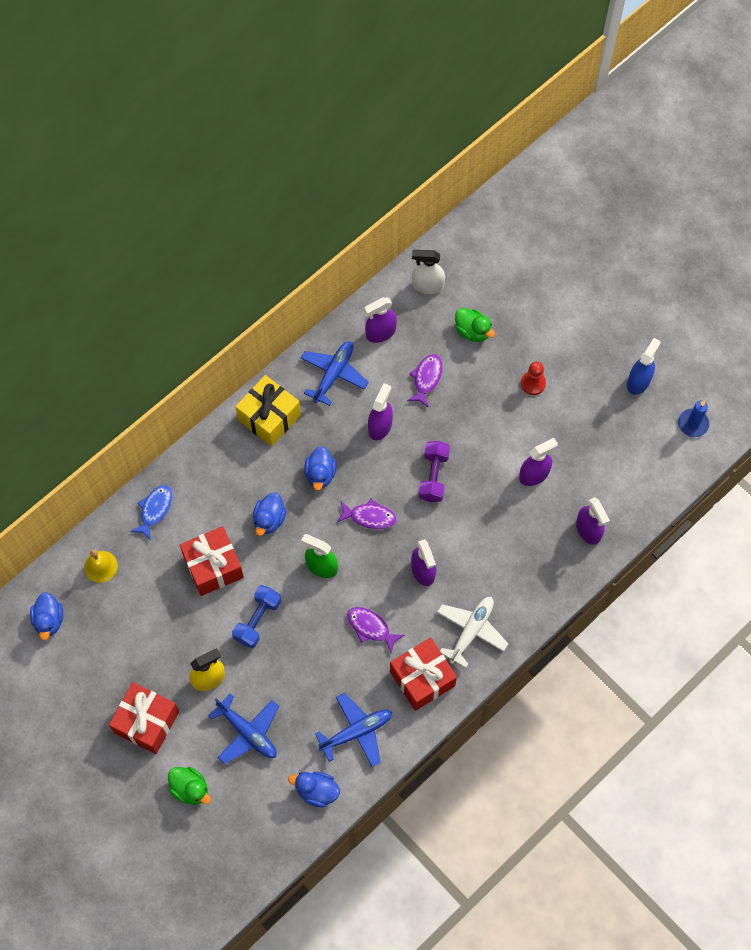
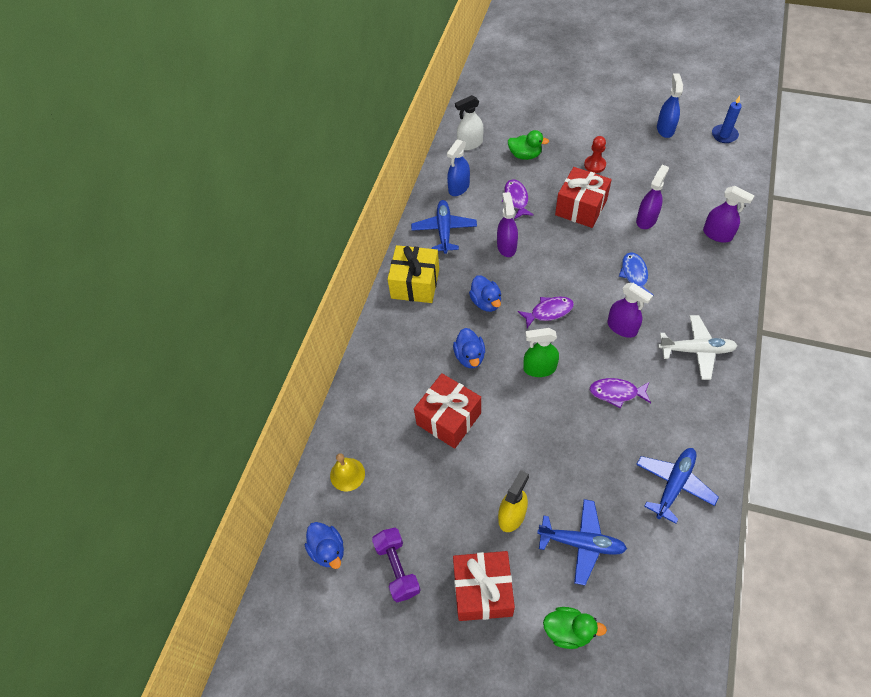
camera: 25 degrees left, 10 degrees down
(155, 510) = (366, 401): blue fish -> blue fish (634, 275)
(257, 620) = (518, 441): blue dumbbell -> none
(317, 791) = (682, 559): blue duck -> none
(380, 332) = (459, 187): purple spray bottle -> blue spray bottle
(422, 678) = (690, 408): red gift -> red gift (581, 208)
(433, 476) = (574, 258): purple dumbbell -> purple dumbbell (397, 568)
(471, 631) = (696, 350): white plane -> white plane turned 90 degrees clockwise

